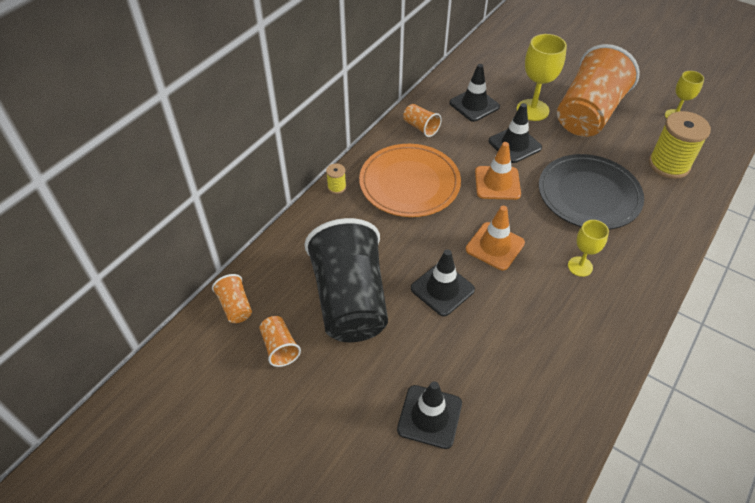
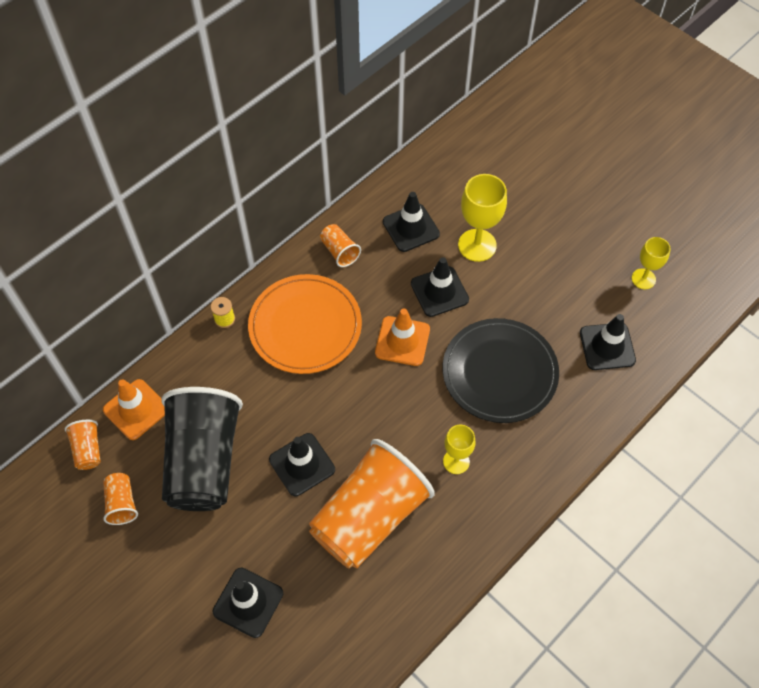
camera: 10 degrees right, 10 degrees up
(495, 246) = (373, 422): orange traffic cone -> orange traffic cone (136, 409)
(588, 114) = (541, 260): orange cup -> orange cup (369, 517)
(668, 165) = (607, 346): yellow spool -> black traffic cone

